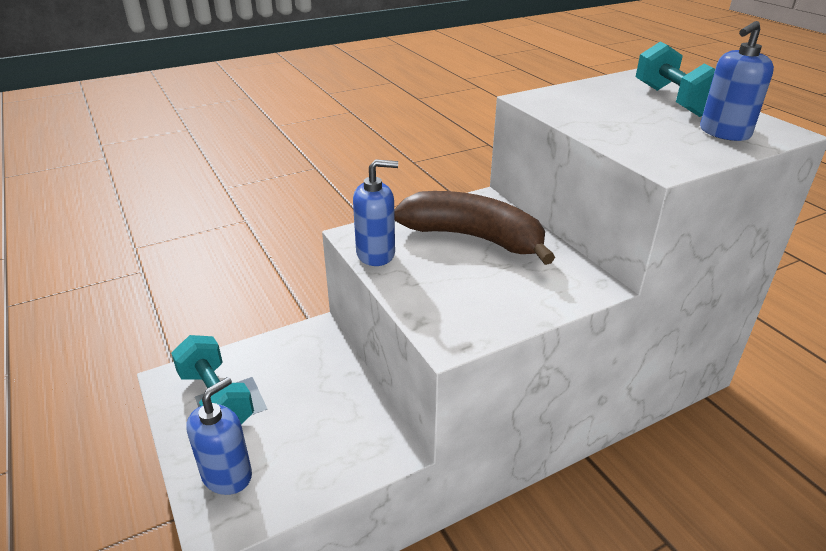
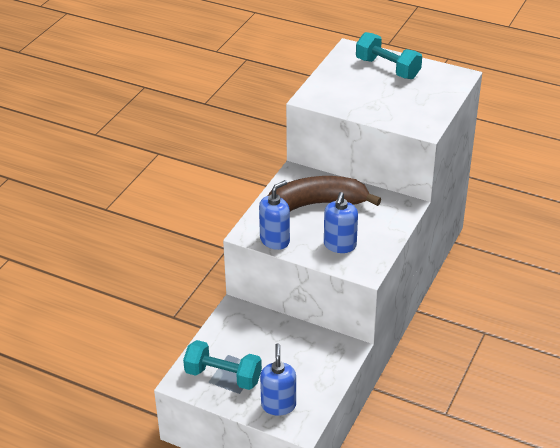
camera: 35 degrees left, 5 degrees up
(724, 133) = (433, 89): blue soap dispenser -> blue soap dispenser (340, 245)

